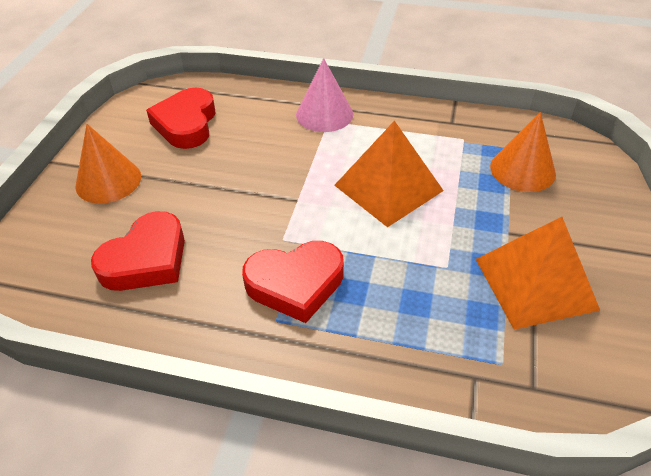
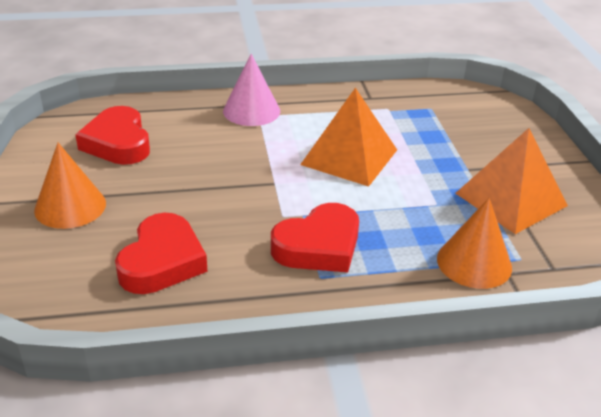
camera: 25 degrees left, 10 degrees down
(522, 170) = (450, 122): orange cone -> orange cone (474, 263)

